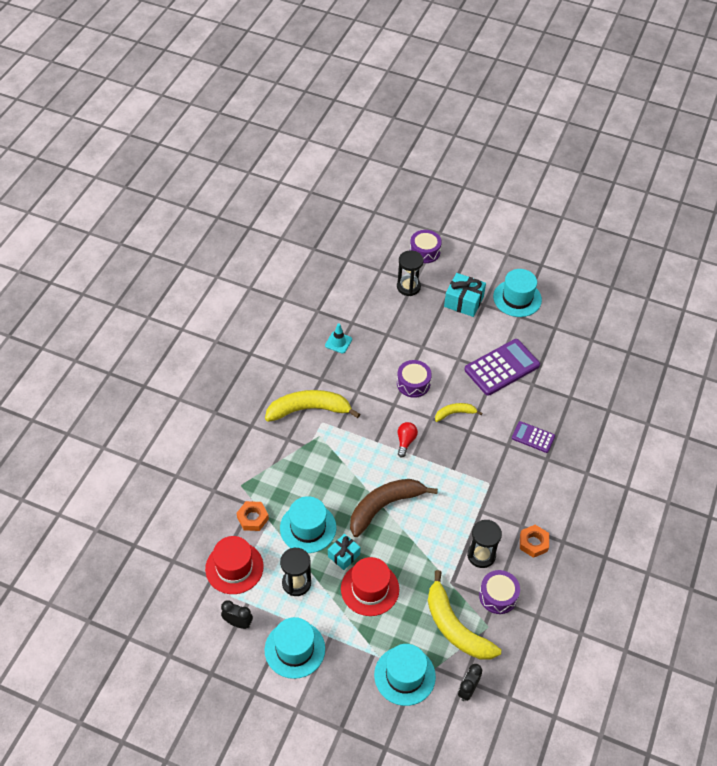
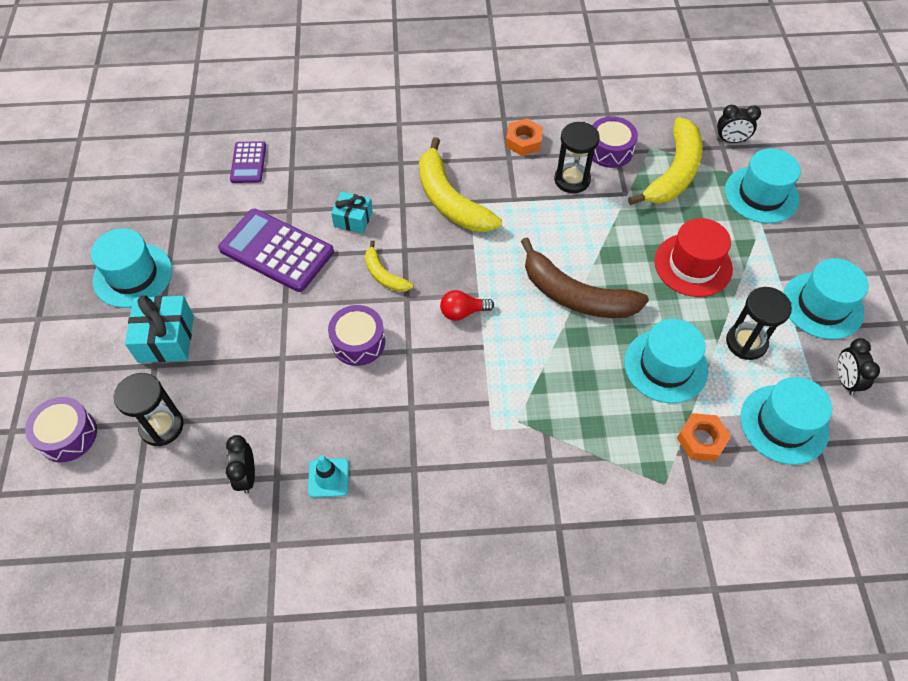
camera: 115 degrees left, 5 degrees up
(234, 567) = (784, 424): red hat -> turquoise hat
(309, 409) = (481, 457): yellow banana -> yellow banana (450, 200)
(344, 555) = (672, 309): turquoise gift -> turquoise gift (353, 219)
(359, 311) = (247, 476): none -> black clock
(533, 437) = (376, 184): purple calculator -> purple calculator (248, 163)

